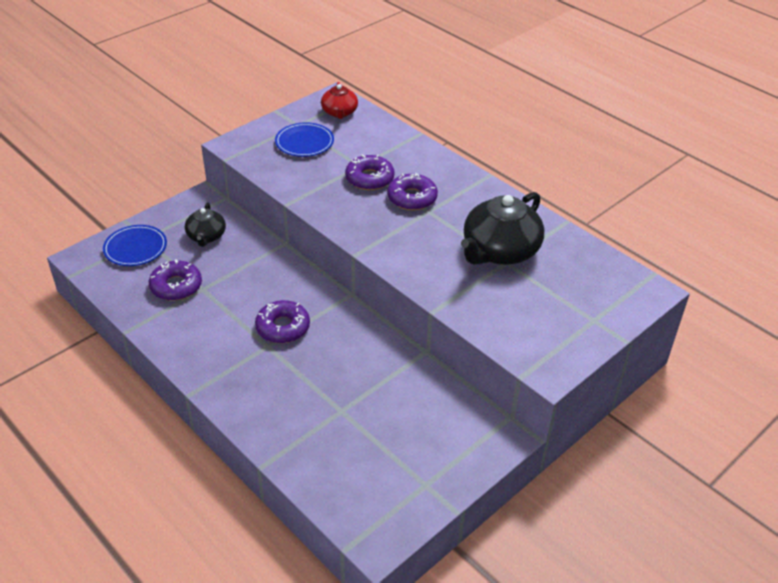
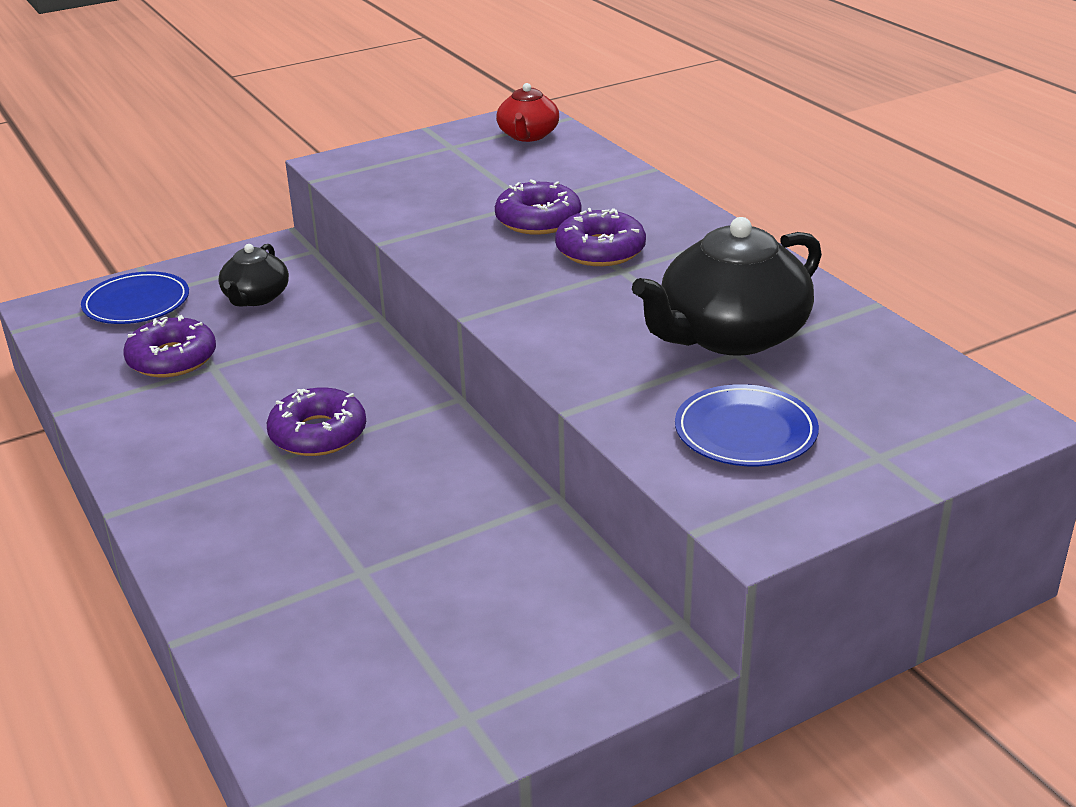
camera: 15 degrees right, 10 degrees down
(304, 142) = (451, 168): blue plate -> blue plate (745, 431)

